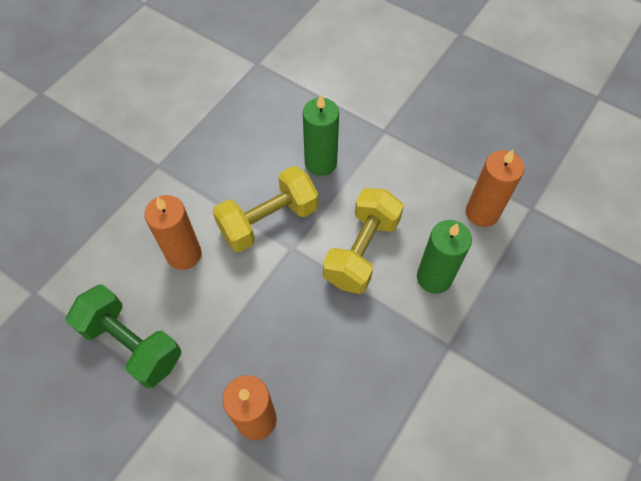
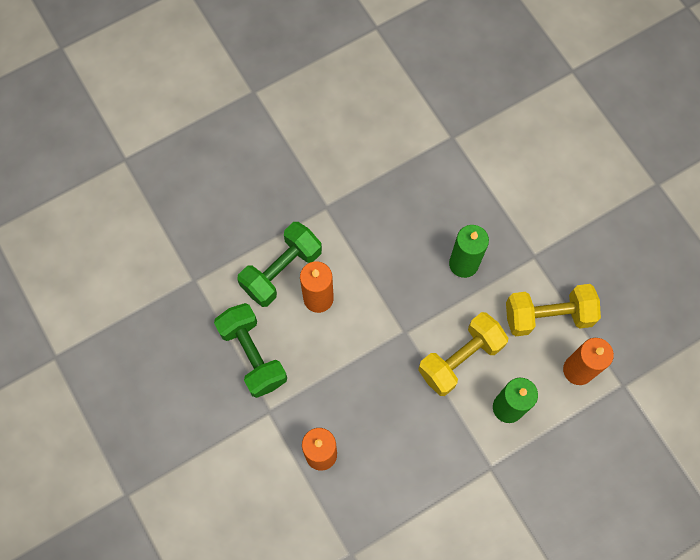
camera: 25 degrees right, 10 degrees up
(132, 243) = (281, 270): none -> green dumbbell
(268, 221) = (397, 298): yellow dumbbell -> yellow dumbbell (548, 316)

